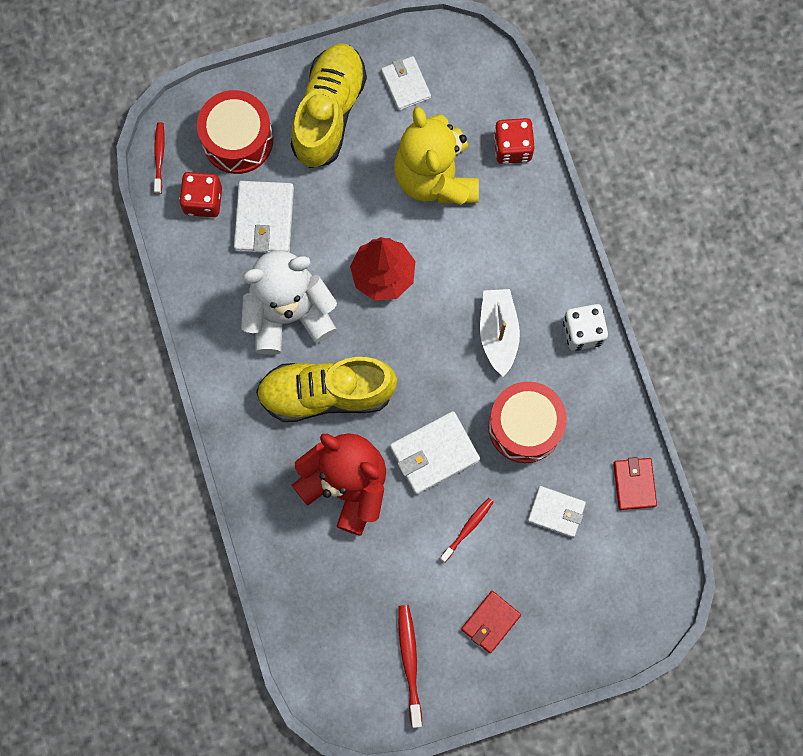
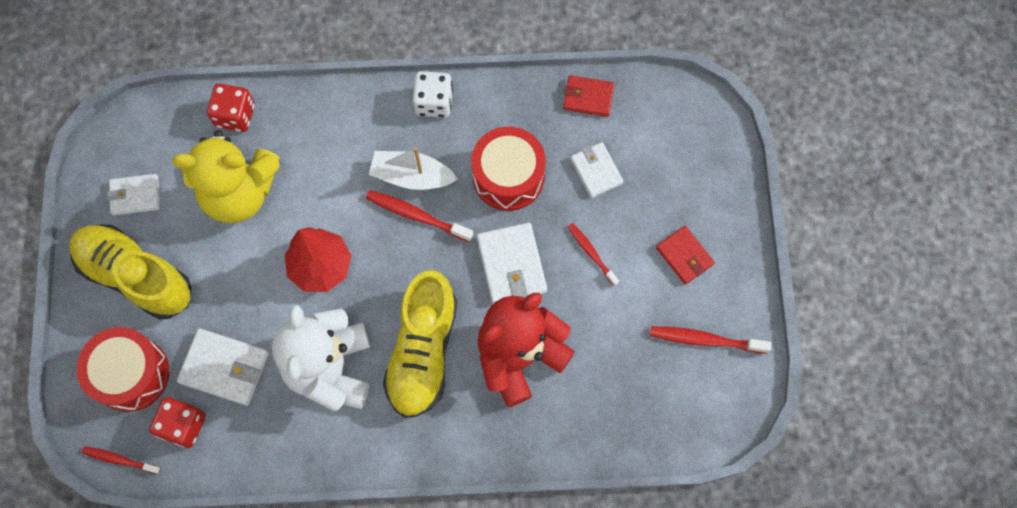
camera: 75 degrees left, 5 degrees down
(459, 349) = (417, 215): none -> red toothbrush
(556, 512) = (596, 171): white wallet -> white wallet turned 60 degrees counterclockwise

